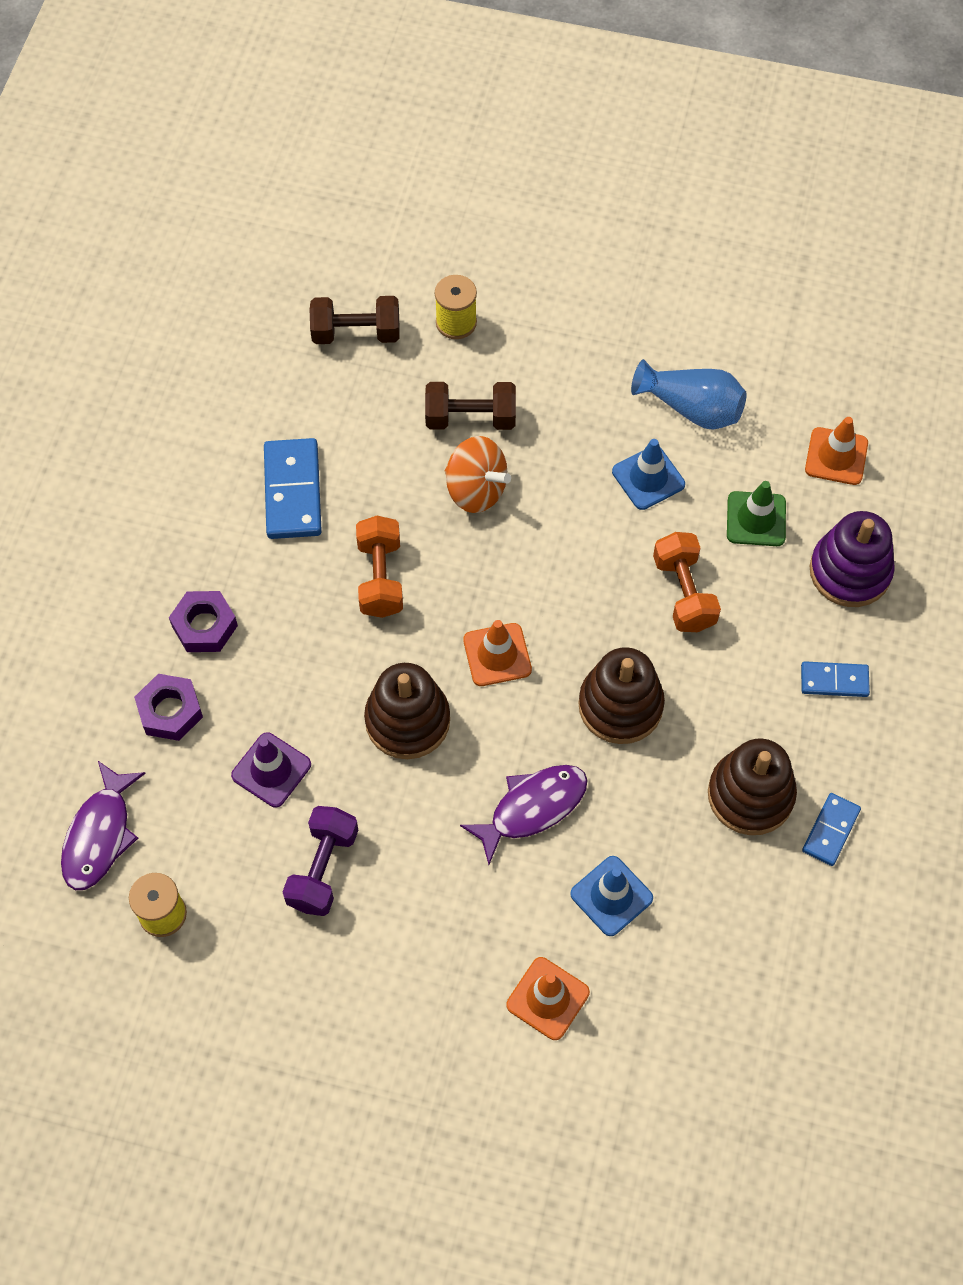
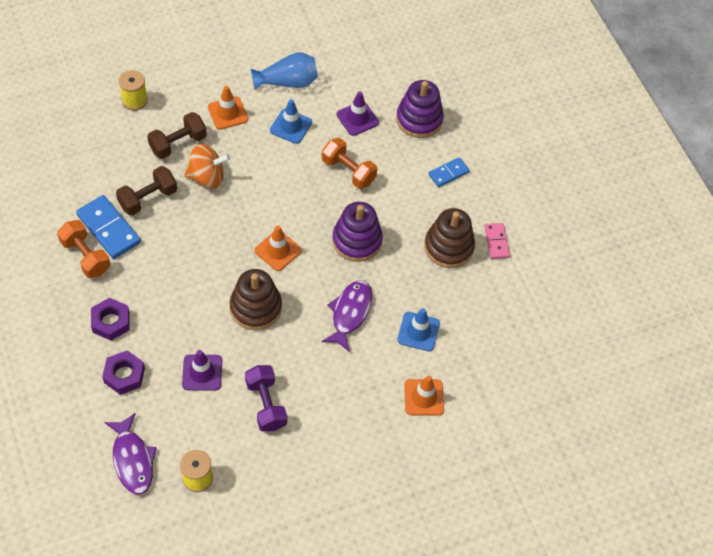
camera: 40 degrees left, 5 degrees down
(356, 333) = (84, 132): brown dumbbell -> brown dumbbell (148, 199)
(380, 578) = (189, 246): orange dumbbell -> orange dumbbell (85, 256)
(620, 705) = (357, 240): brown stacking toy -> purple stacking toy
(756, 519) = (357, 118): green traffic cone -> purple traffic cone
(831, 830) = (496, 242): blue domino -> pink domino
(836, 456) = (374, 70): orange traffic cone -> orange traffic cone (228, 113)

